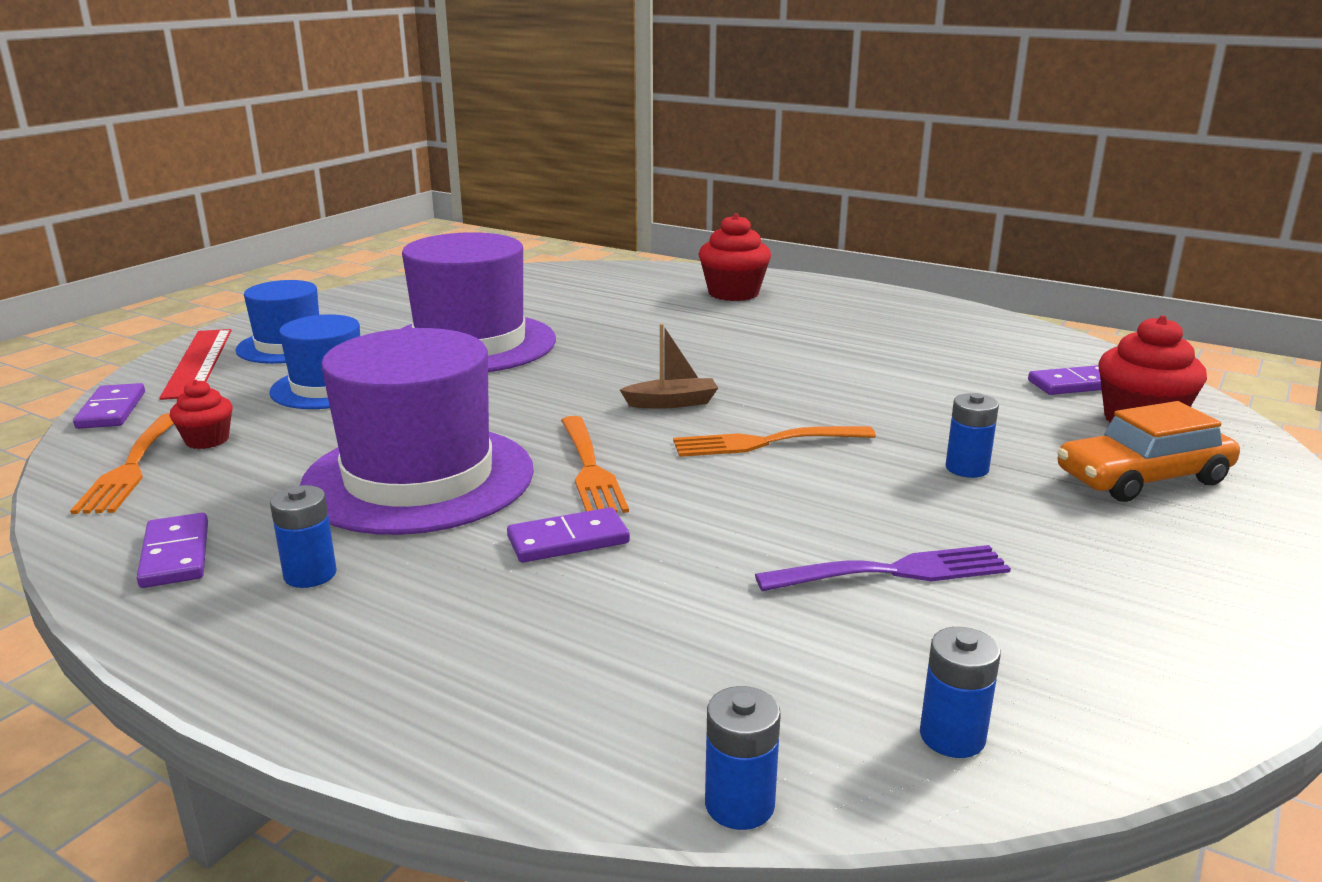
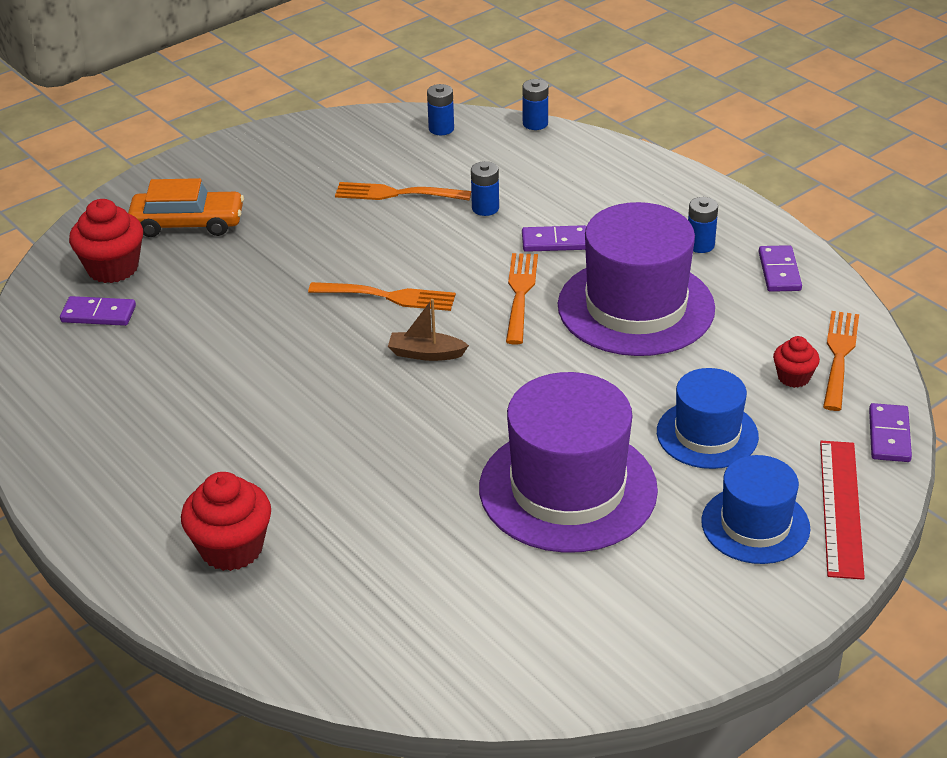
camera: 160 degrees left, 15 degrees up
(893, 572) = (397, 193): purple fork -> orange fork
(967, 468) = (281, 250): blue battery -> blue battery (485, 208)

